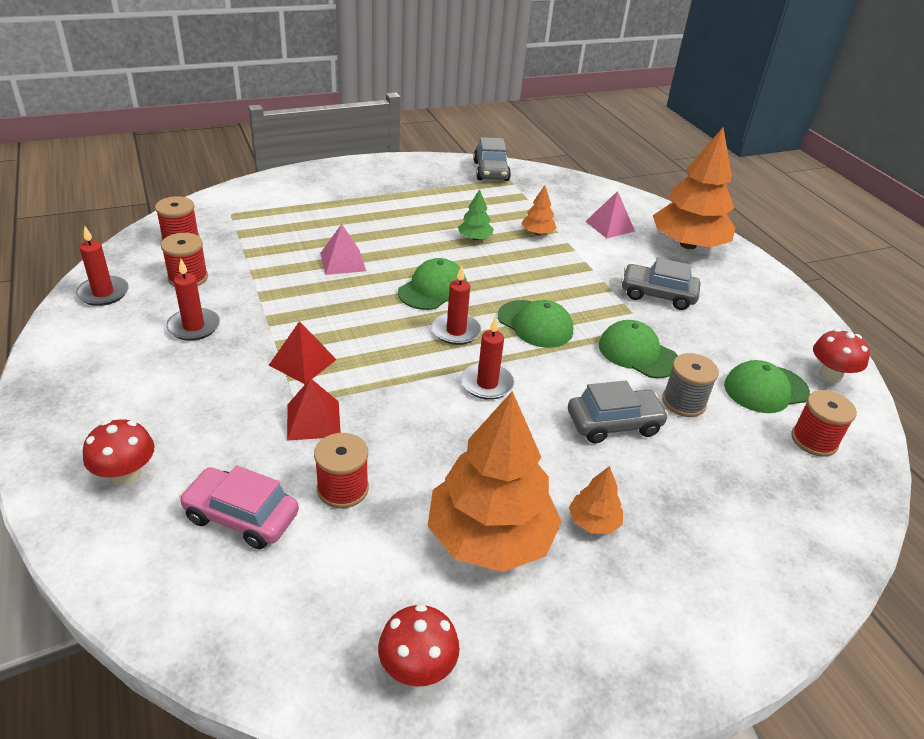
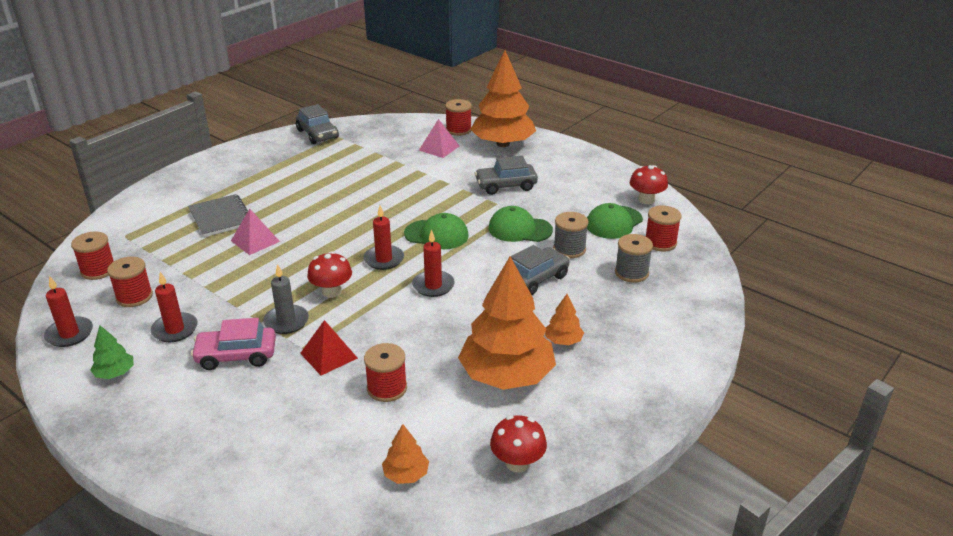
camera: 25 degrees left, 5 degrees down
(126, 474) = (218, 445): red mushroom -> red mushroom (331, 291)
(241, 516) = (330, 433): pink car -> pink car (236, 355)
(302, 362) = (286, 321): red pyramid -> grey candle
(330, 226) = (221, 217): none -> grey notebook
(433, 289) = (343, 236): green cap -> none
(475, 238) = (345, 189): green tree -> green tree (115, 373)
(537, 233) = (390, 170): orange tree -> orange tree (406, 474)
(646, 213) = (458, 130): none -> red spool
(747, 466) = (631, 273): none -> grey spool

